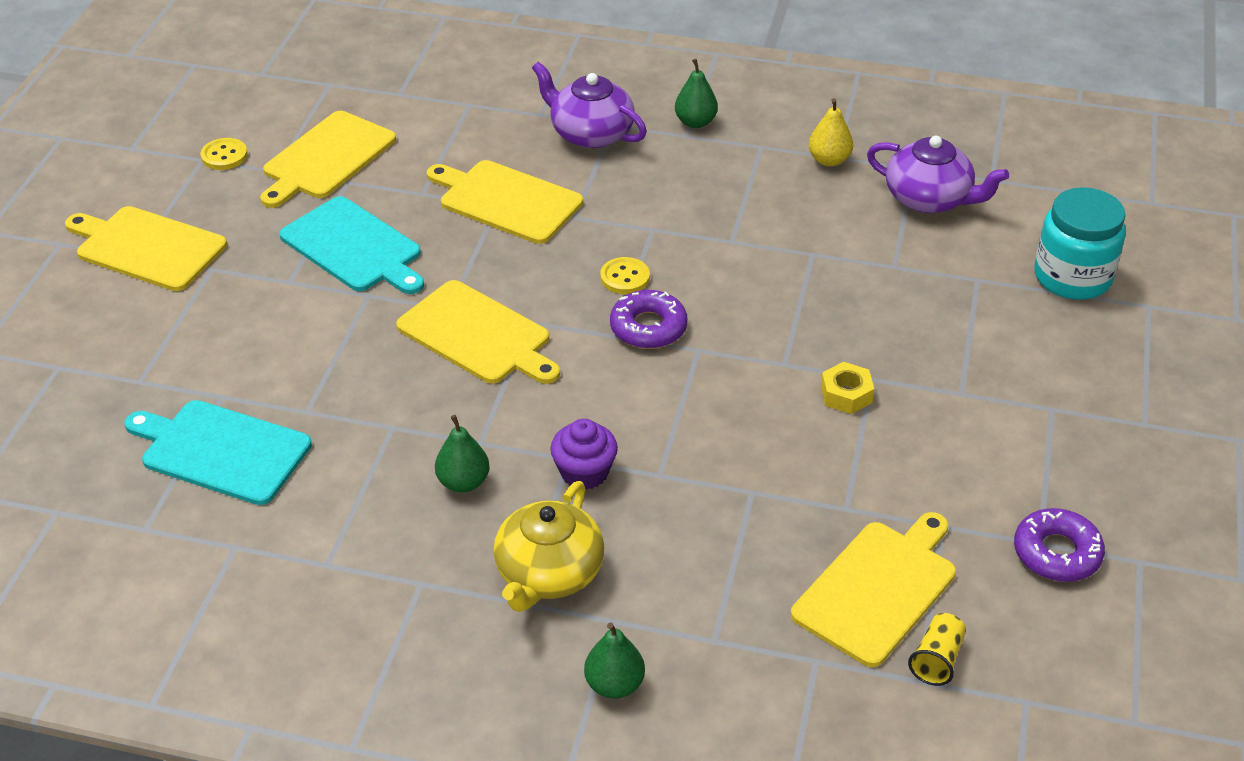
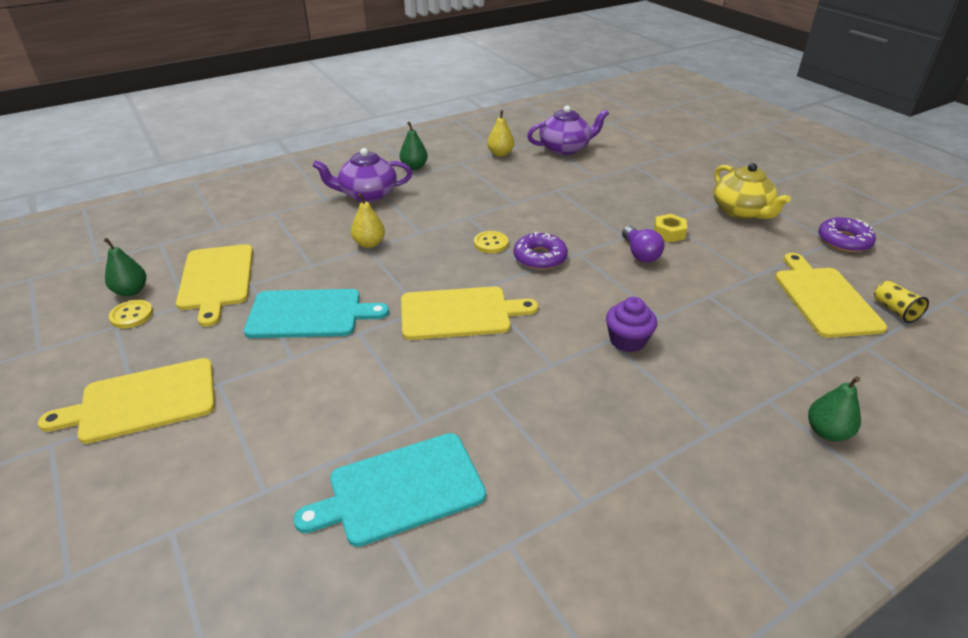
camera: 45 degrees left, 5 degrees down
(463, 482) = (579, 391): green pear -> green pear (131, 291)
(506, 201) = (369, 243): yellow cutting board -> yellow pear
(548, 573) = (700, 403): yellow teapot -> yellow teapot (741, 211)
(764, 395) = (640, 254): none -> purple light bulb
(1072, 277) = (663, 148): turquoise jar -> none

